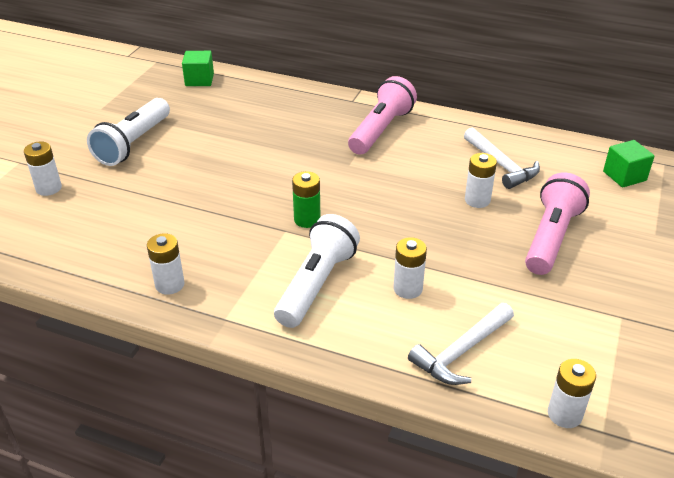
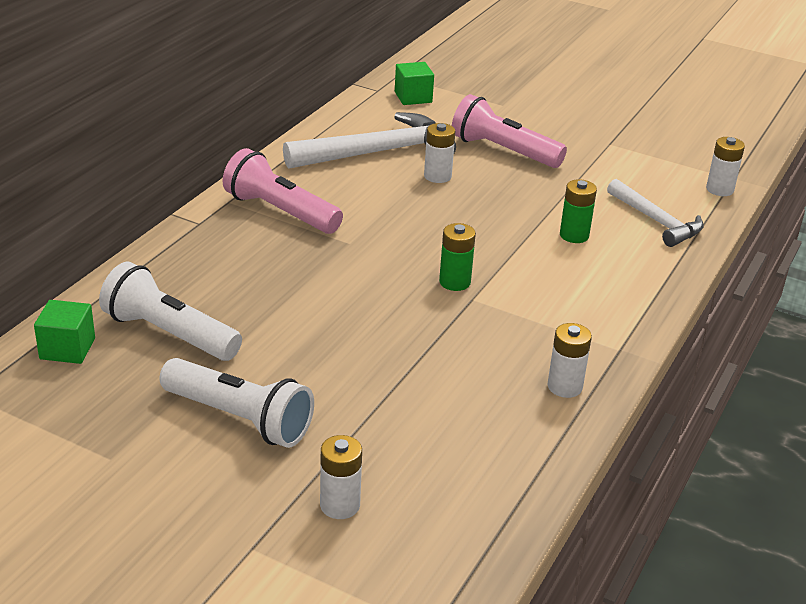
camera: 85 degrees left, 5 degrees down
(317, 284) = (566, 286): white flashlight -> white flashlight (169, 334)
(408, 289) = (574, 235): white battery -> green battery
(501, 165) = (378, 152): white hammer -> white hammer, size x1.60

